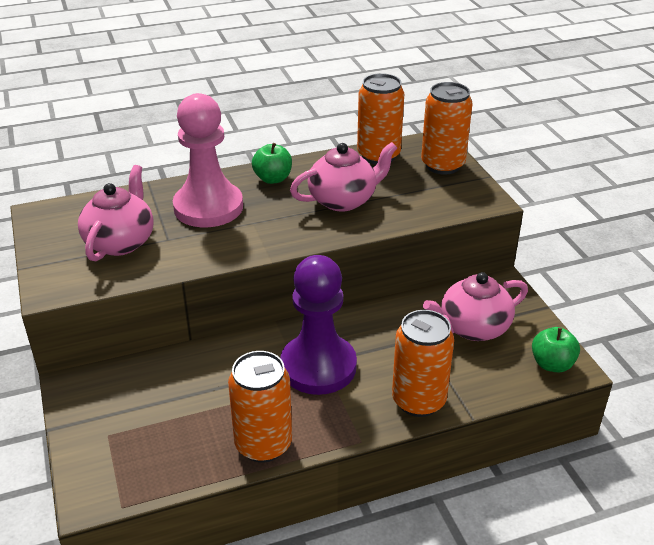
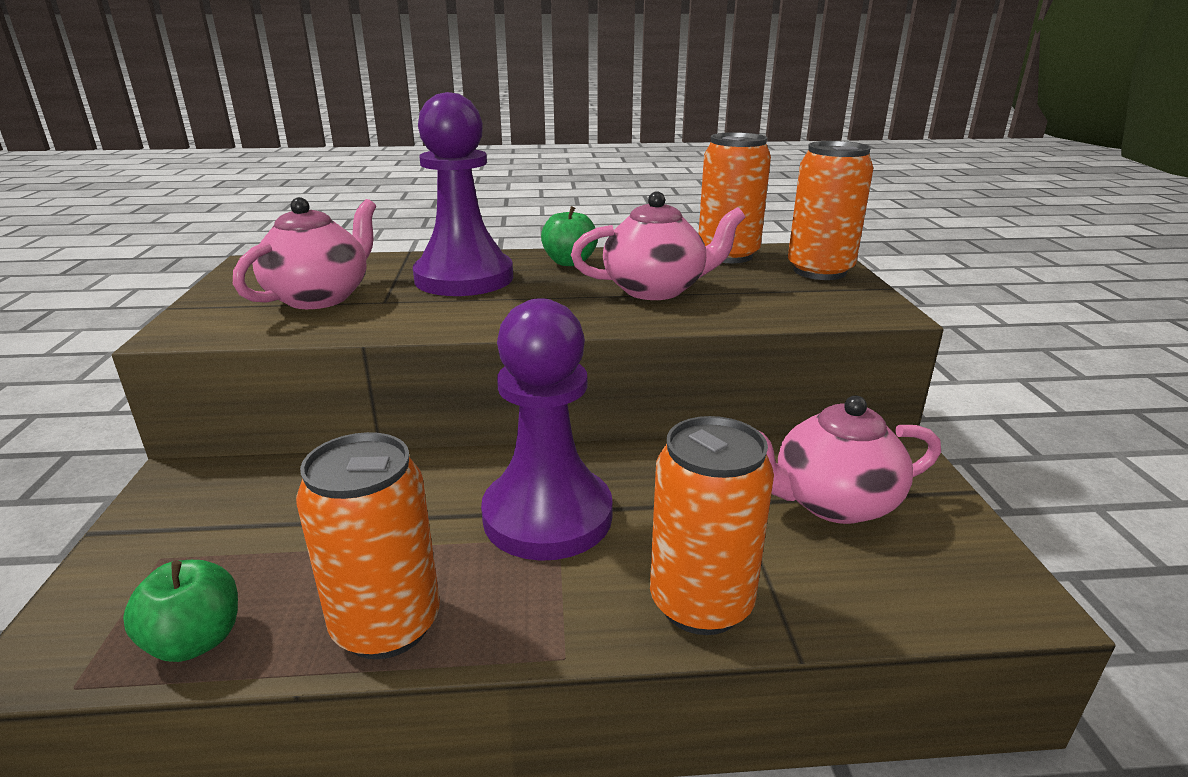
camera: 15 degrees right, 10 degrees down
(208, 207) = (464, 278): pink pawn -> purple pawn
(552, 364) = (980, 586): green apple -> green apple (196, 641)

